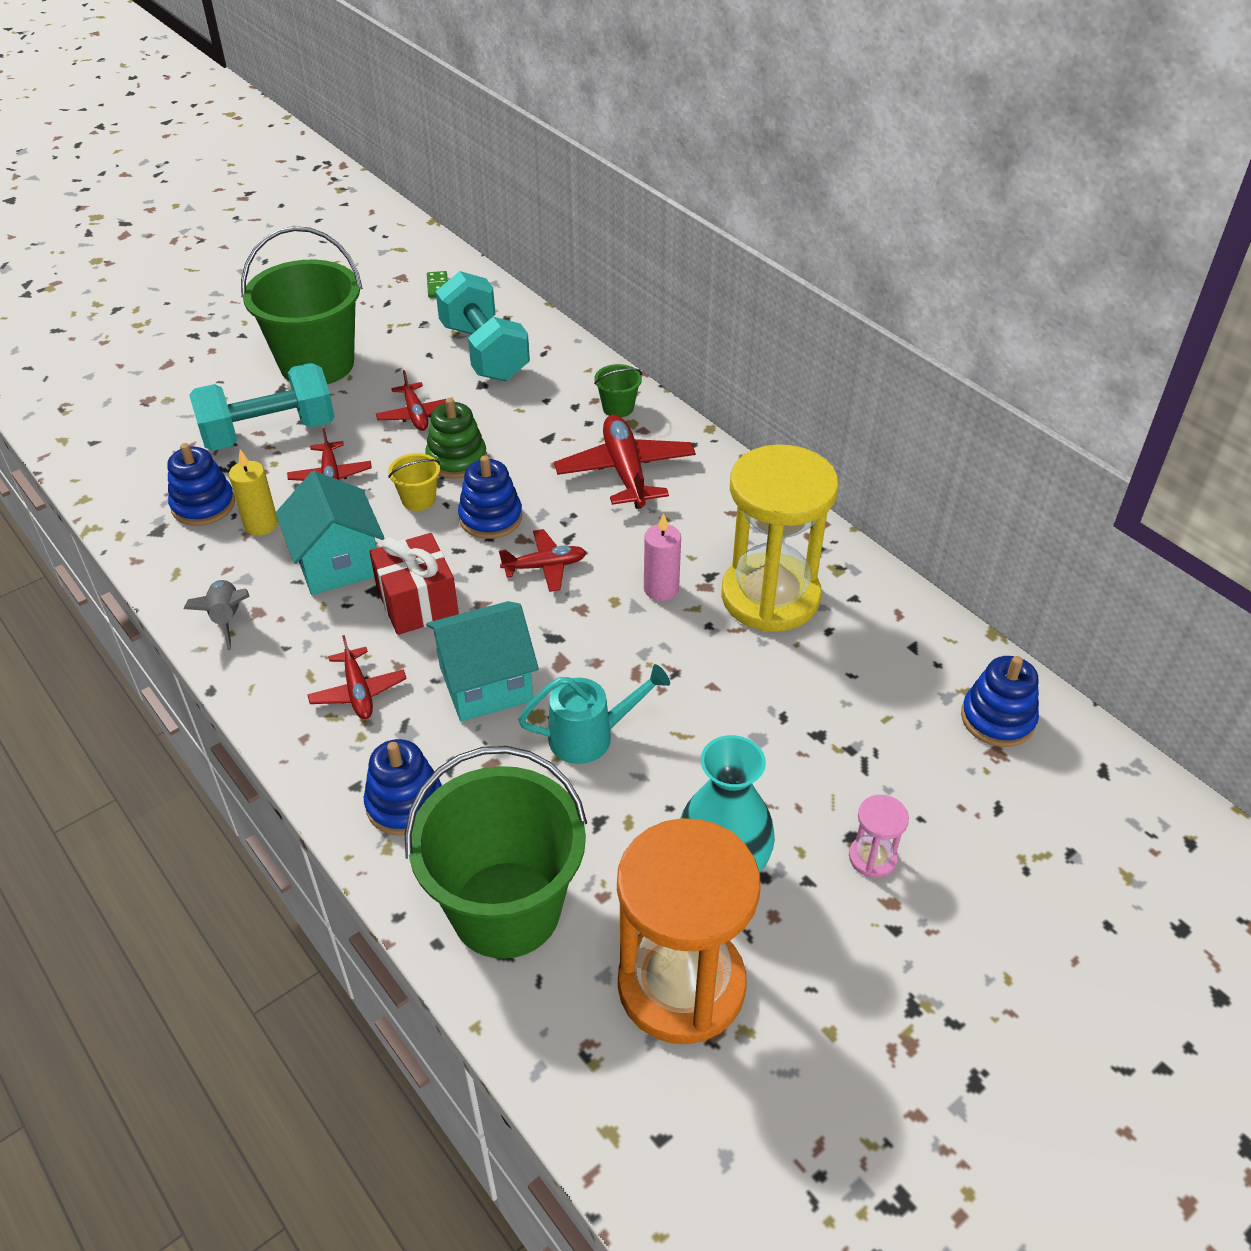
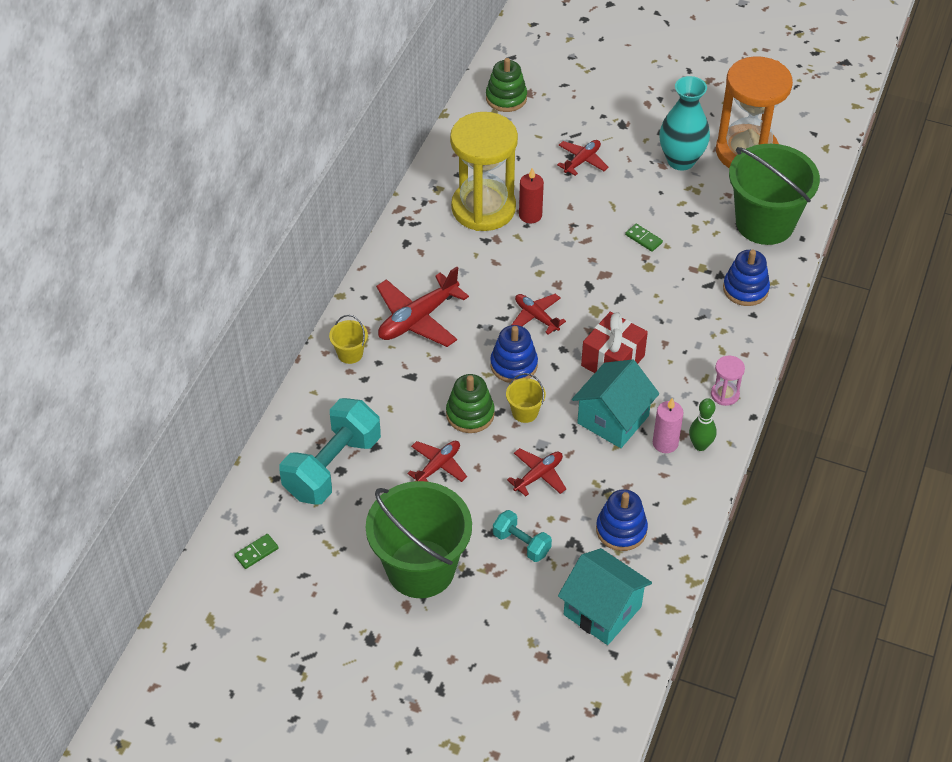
camera: 120 degrees left, 5 degrees up
(227, 619) = (700, 445): grey rocket -> green bowling pin
(261, 525) = (613, 483): yellow candle -> none
(269, 433) = (521, 544): turquoise dumbbell -> turquoise dumbbell, size x0.51
(358, 692) = (697, 349): red plane -> red plane (582, 161)
(486, 683) = (645, 297): turquoise house -> turquoise house (602, 610)
(591, 736) = (643, 239): turquoise watering can -> green domino
(618, 408) = (350, 353): green bucket -> yellow bucket
(661, 589) = (514, 256): pink candle -> pink candle (665, 443)
(724, 637) = (530, 215): none -> red candle
(872, 858) = (628, 116): pink hourglass -> pink hourglass (725, 394)
(997, 719) = (506, 98): blue stacking toy -> green stacking toy

